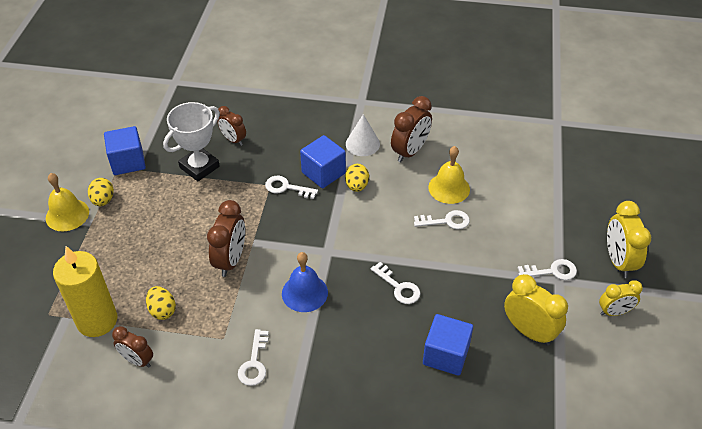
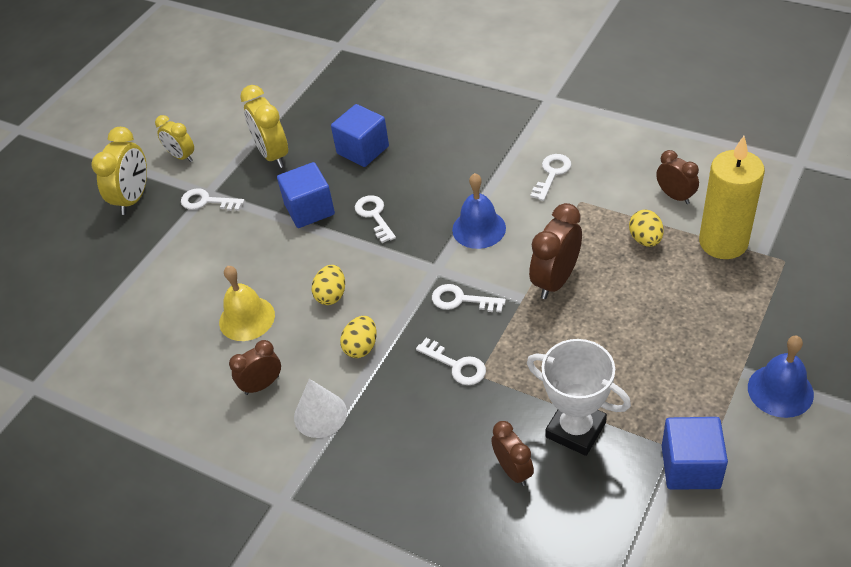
camera: 155 degrees left, 0 degrees up
(67, 215) = (780, 390): yellow bell -> blue bell
(103, 200) = (727, 403): yellow egg -> yellow egg (331, 295)
(199, 167) = (576, 429): white trophy -> white trophy turned 60 degrees clockwise
(323, 173) = (397, 378): blue cube -> blue cube (309, 209)
(410, 152) = (262, 385): brown clock -> brown clock, size x0.64
(446, 221) = (278, 276): white key -> white key (461, 300)
(614, 312) = (181, 156): yellow clock -> yellow clock turned 150 degrees counterclockwise

